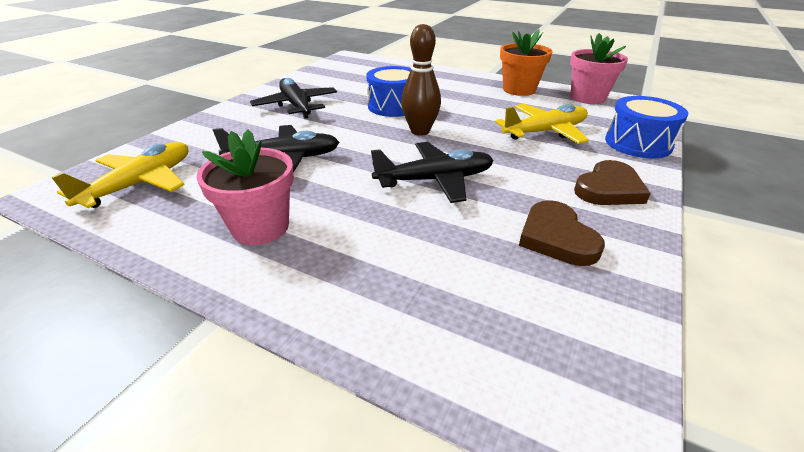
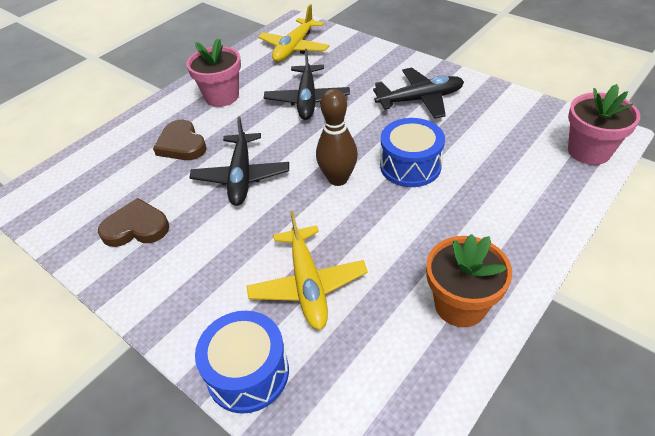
camera: 105 degrees right, 10 degrees up
(141, 183) = (294, 48): yellow plane -> yellow plane turned 75 degrees clockwise
(587, 98) = (417, 391): pink flower pot -> pink flower pot (589, 151)
(609, 189) = (174, 290): brown heart -> brown heart (181, 144)

